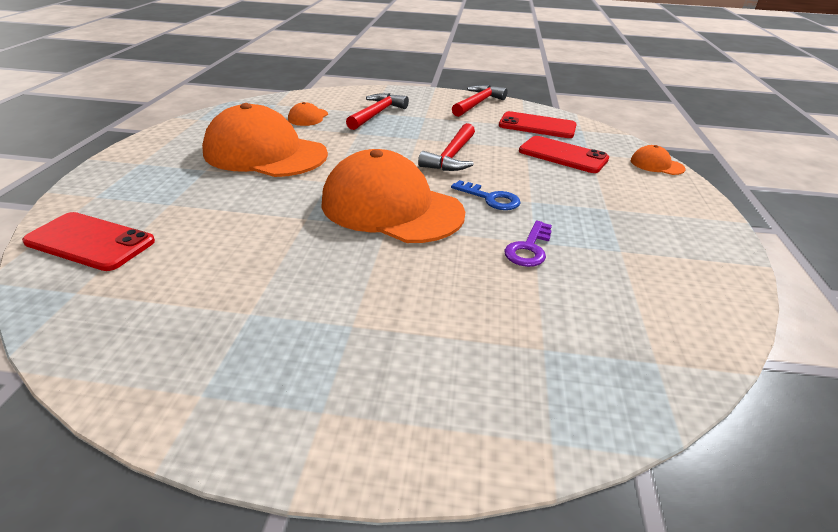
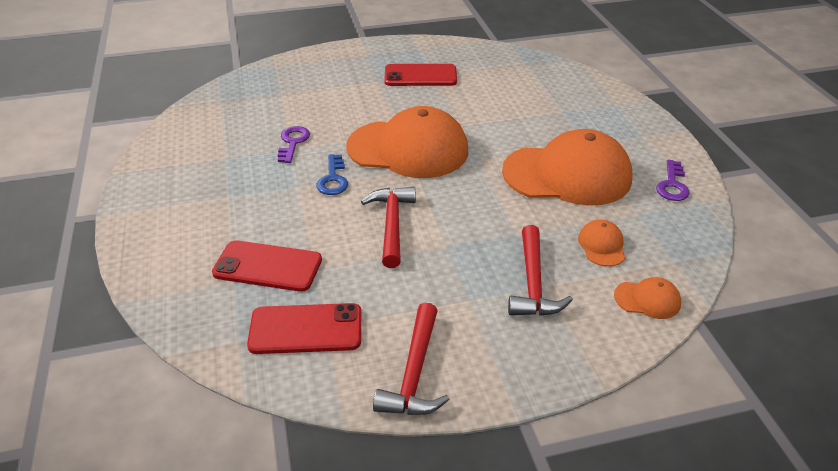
camera: 160 degrees right, 5 degrees up
(90, 242) = (562, 81): red phone -> red phone (420, 76)
(196, 130) = (672, 185): none -> purple key
(490, 198) = (333, 179): blue key -> blue key turned 105 degrees counterclockwise
(656, 165) = (153, 283): orange cap -> orange cap (647, 299)

